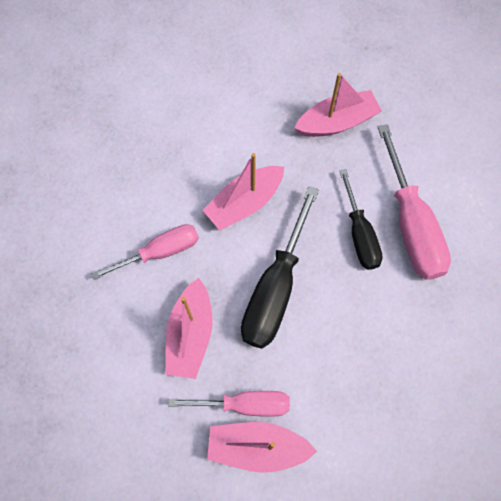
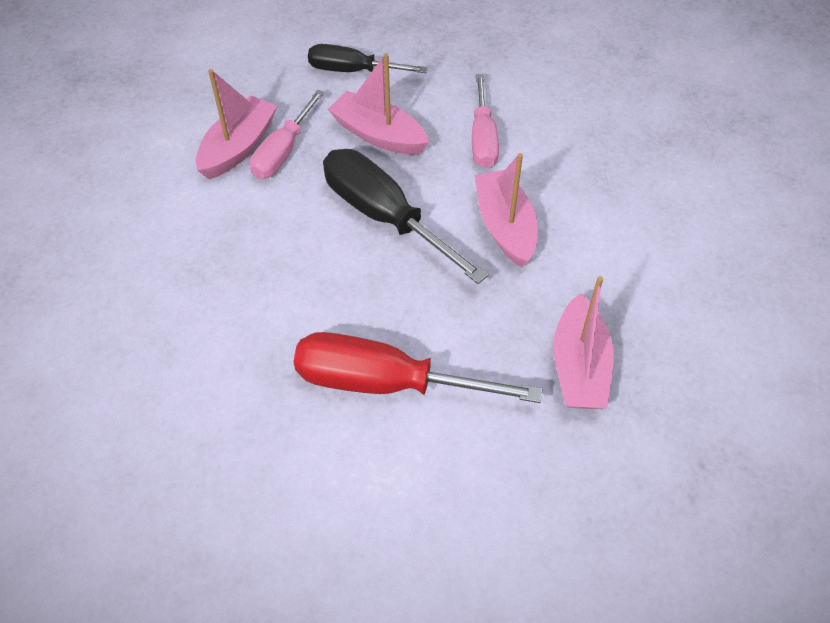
camera: 115 degrees right, 15 degrees down
(359, 234) = (404, 322): black screwdriver -> black screwdriver (353, 71)
(410, 223) = (387, 383): pink screwdriver -> red screwdriver

